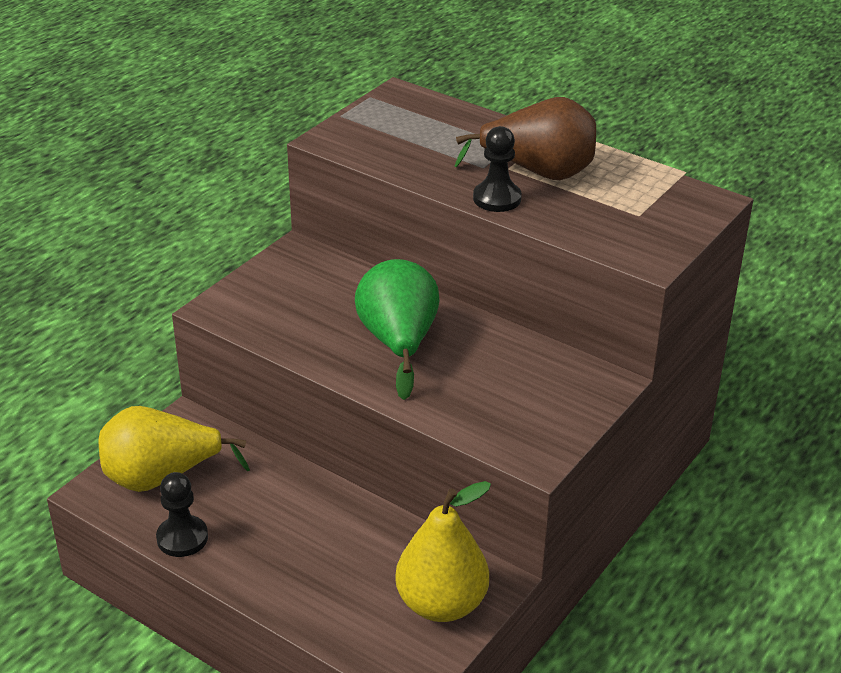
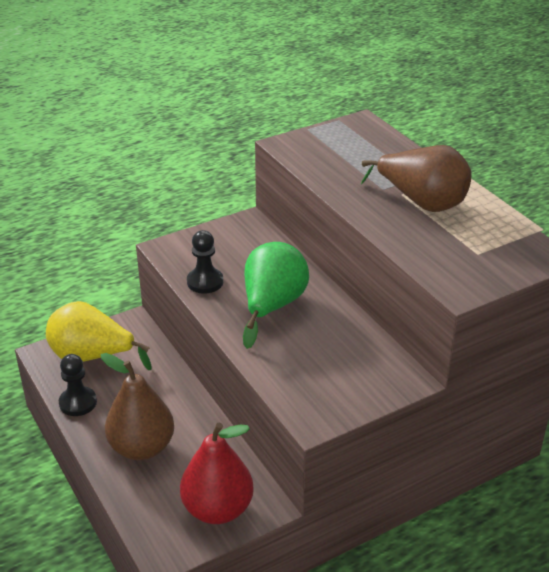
camera: 25 degrees right, 0 degrees up
(302, 565) = (142, 447): none -> brown pear
(441, 604) = (217, 509): yellow pear -> red pear
(497, 199) = (375, 214): black pawn -> black pawn (205, 282)

